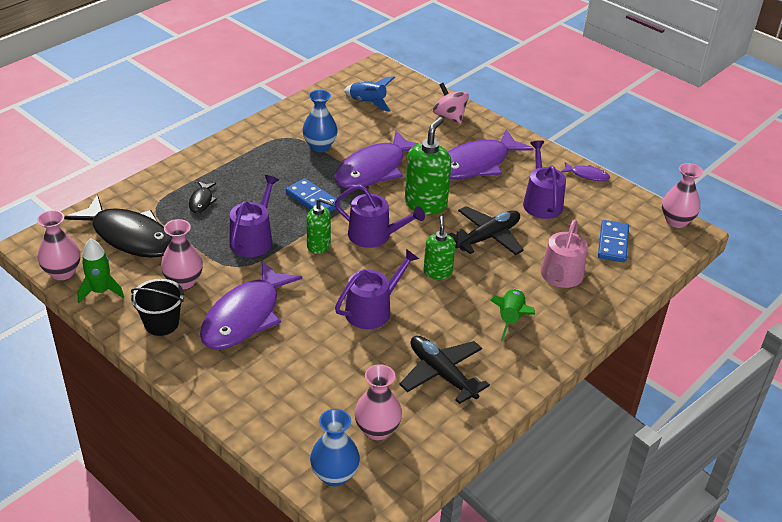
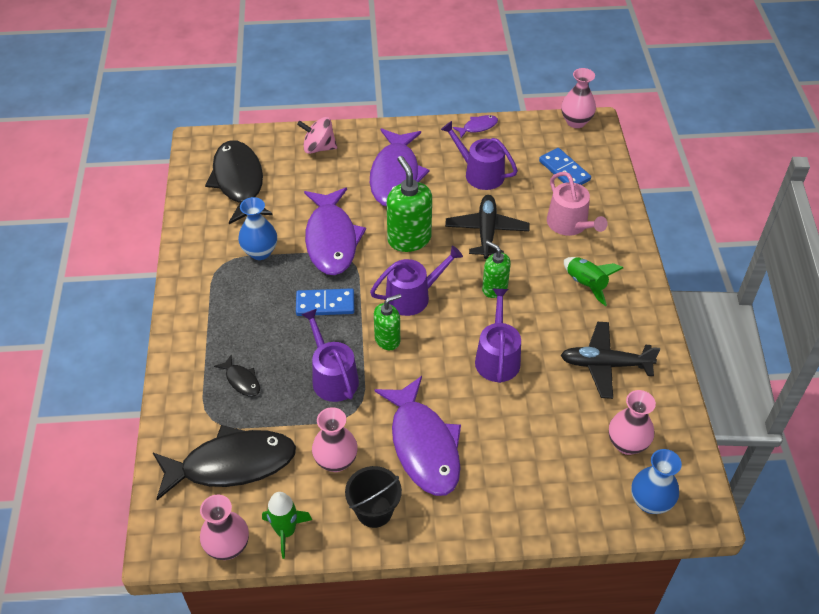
camera: 45 degrees left, 10 degrees up
(368, 103) = (239, 182): blue rocket -> black fish

